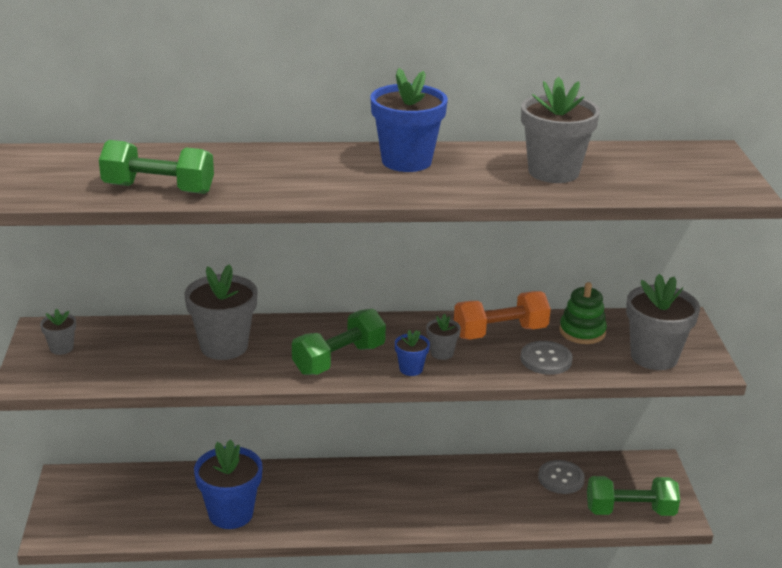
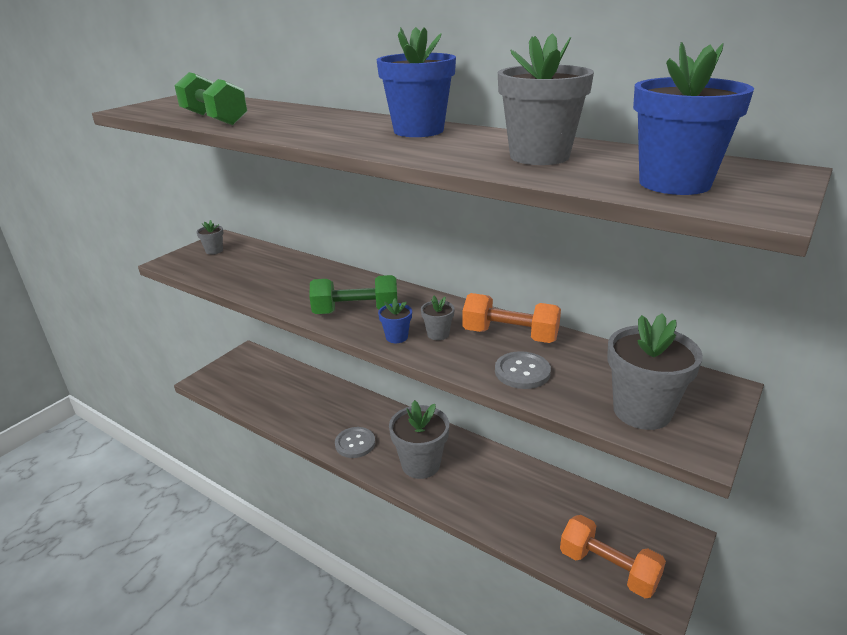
camera: 40 degrees right, 0 degrees up
(224, 346) = (298, 278): grey flower pot -> grey flower pot (420, 464)
(231, 514) = (303, 414): blue flower pot -> blue flower pot (674, 183)
(561, 478) = (568, 504): grey button -> grey button (355, 443)
(582, 332) = (590, 361): green stacking toy -> none
(630, 511) = (608, 568): green dumbbell -> orange dumbbell

